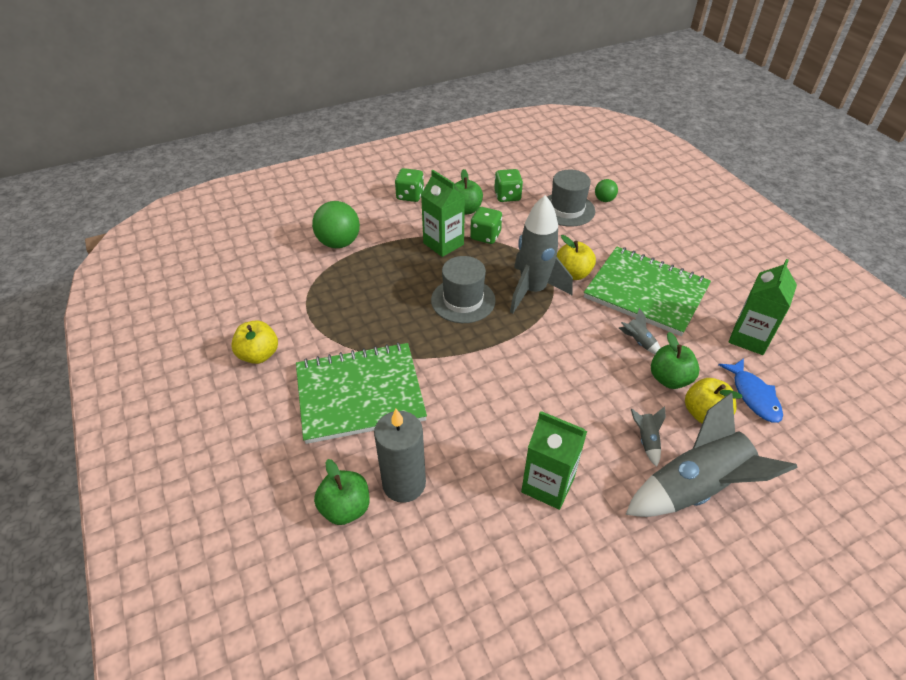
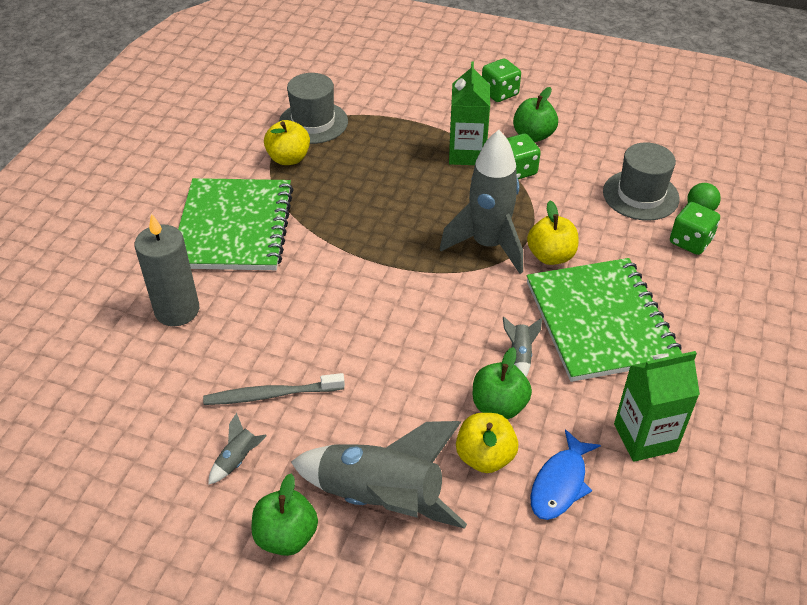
camera: 45 degrees right, 0 degrees up
(259, 355) = (207, 150): yellow apple -> yellow apple (288, 158)
(339, 243) = (379, 100): green ball -> none
(345, 508) = (121, 295): green apple -> green apple (286, 536)
(360, 394) = (234, 227): green notebook -> green notebook turned 60 degrees clockwise
(463, 300) = (413, 212): grey hat -> grey hat (313, 122)
(507, 196) = (596, 146): green dice -> green dice (690, 241)
(548, 485) = (270, 395): green carton -> grey toothbrush
(646, 440) = (398, 432): grey rocket -> grey rocket (238, 460)

